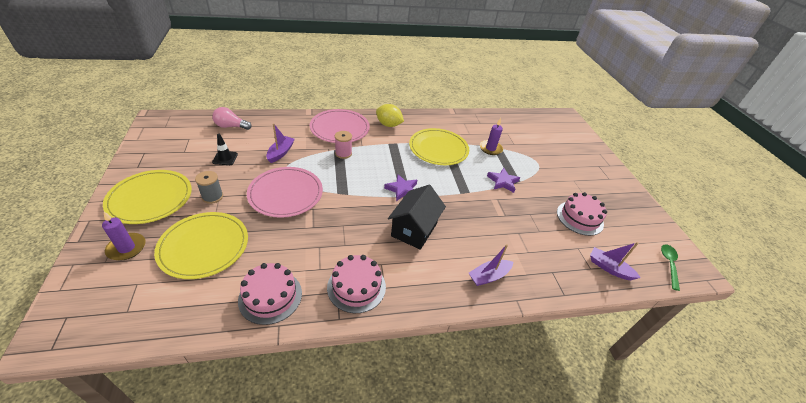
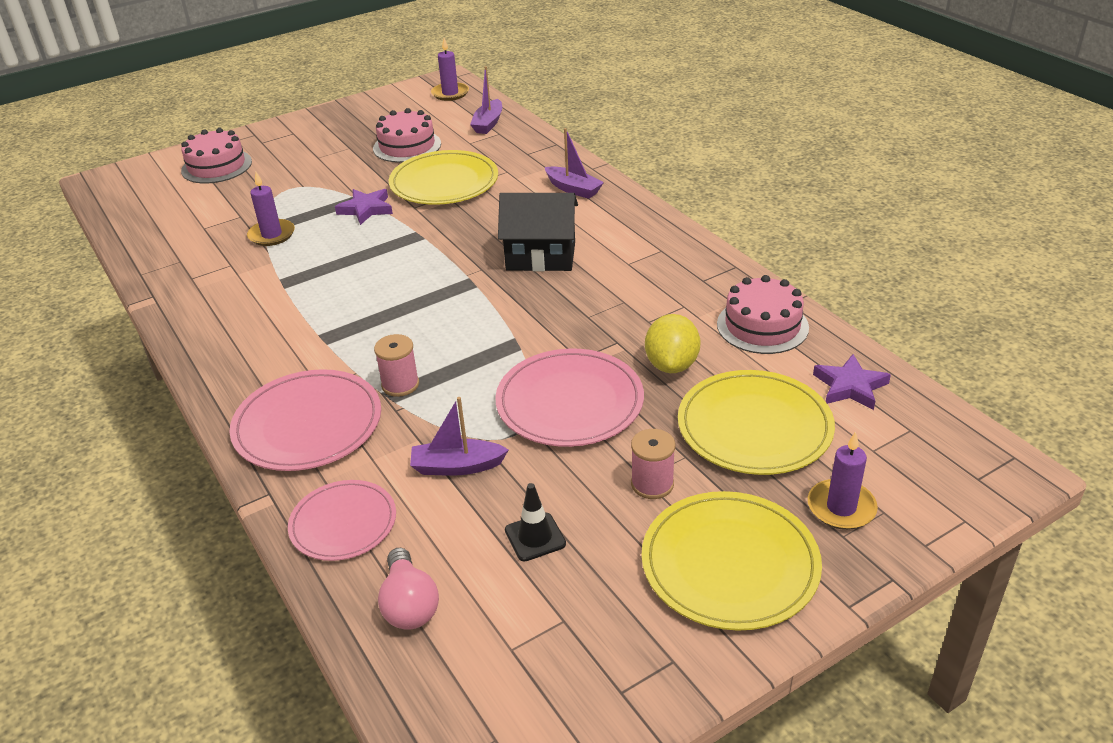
camera: 105 degrees left, 5 degrees down
(212, 197) = (652, 484): grey spool -> pink spool
(281, 124) = (343, 523): none -> pink plate
(356, 287) = (681, 269): pink cake -> pink cake (216, 166)
(388, 125) = (252, 364): yellow lemon -> yellow lemon (671, 365)
(402, 189) = (458, 290): purple star -> purple star (850, 386)
(438, 149) = (308, 285): yellow plate -> yellow plate (444, 182)
(669, 264) = (450, 93): green spoon -> purple candle

